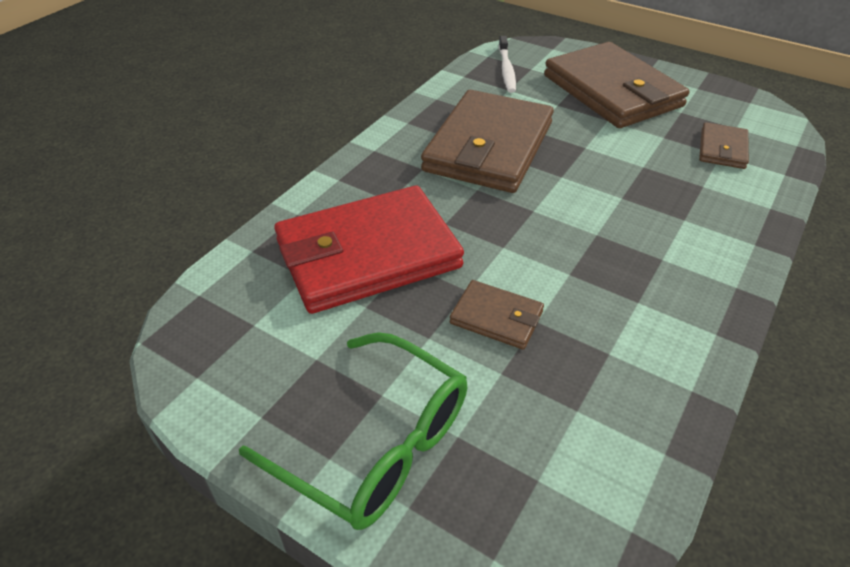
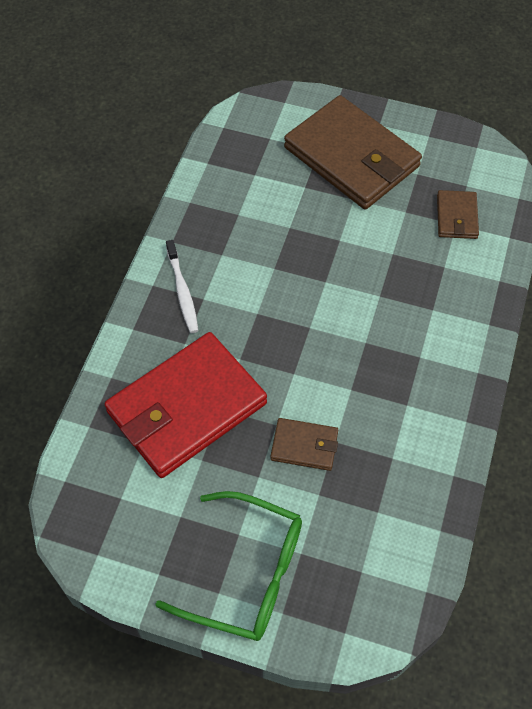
camera: 15 degrees left, 15 degrees up
(488, 147) = (254, 259): brown wallet -> none
(506, 70) = (246, 145): white toothbrush -> white toothbrush (182, 291)

